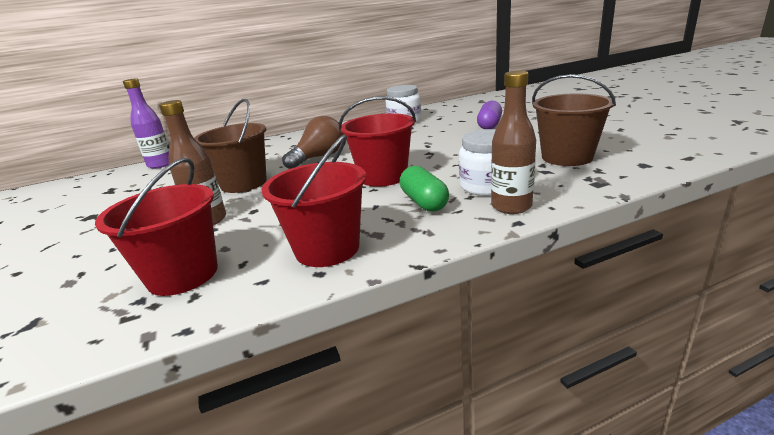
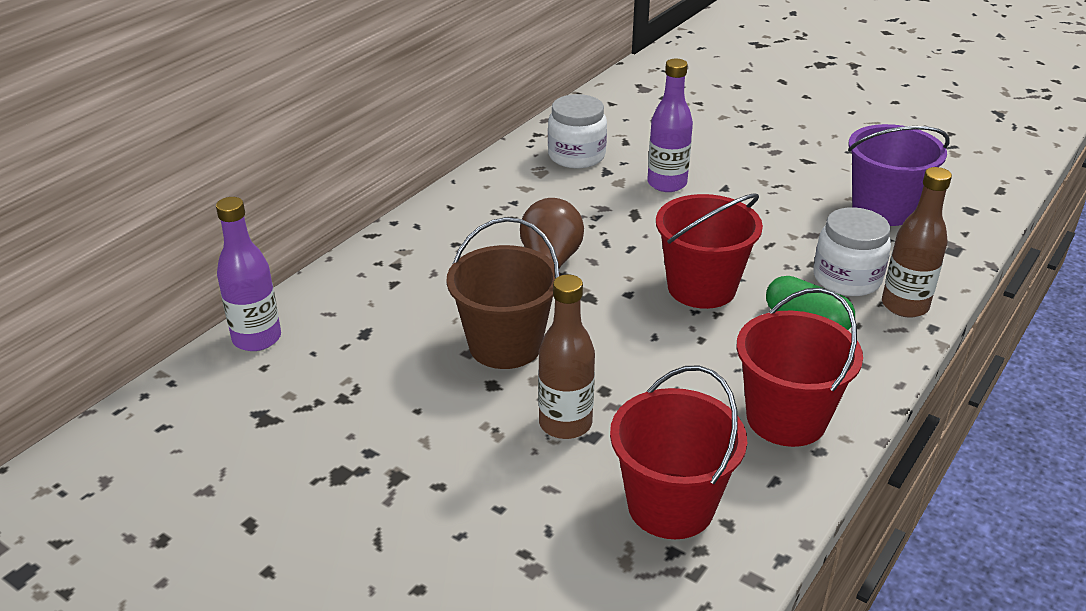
camera: 35 degrees left, 10 degrees up
(435, 134) = (667, 183): none -> purple bottle
(489, 125) = (722, 152): purple capsule -> none
(567, 157) = (883, 209): brown bucket -> purple bucket

